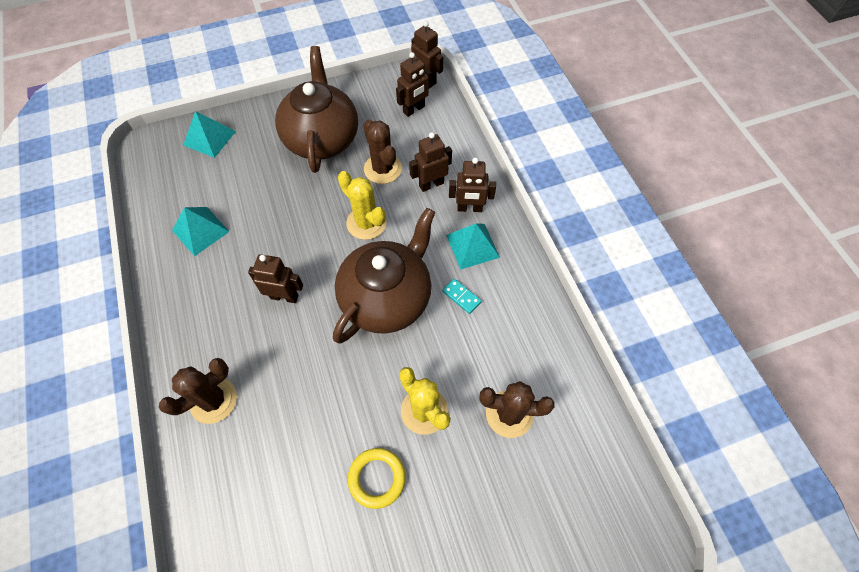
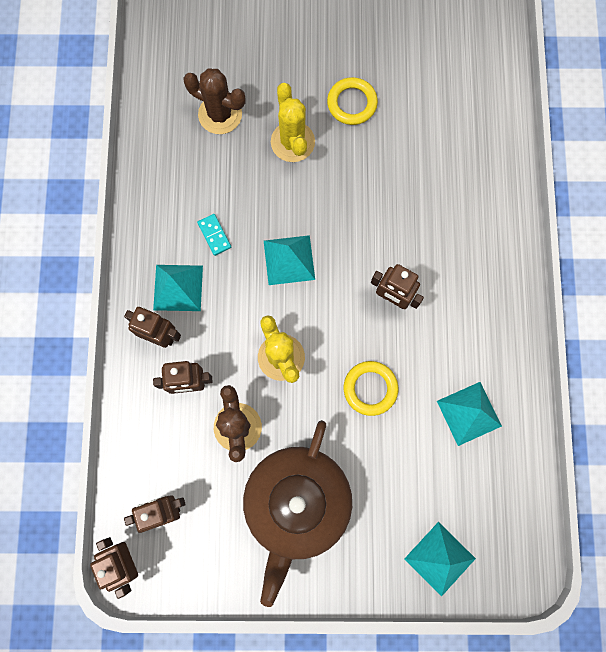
camera: 160 degrees left, 15 degrees up
(213, 400) = (480, 215): brown cactus -> none
(286, 223) = (370, 388): none -> yellow ring
(387, 298) = (289, 260): brown teapot -> turquoise pyramid

